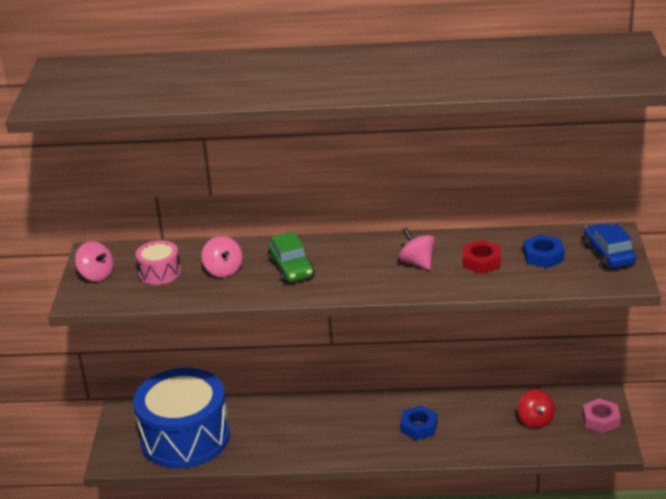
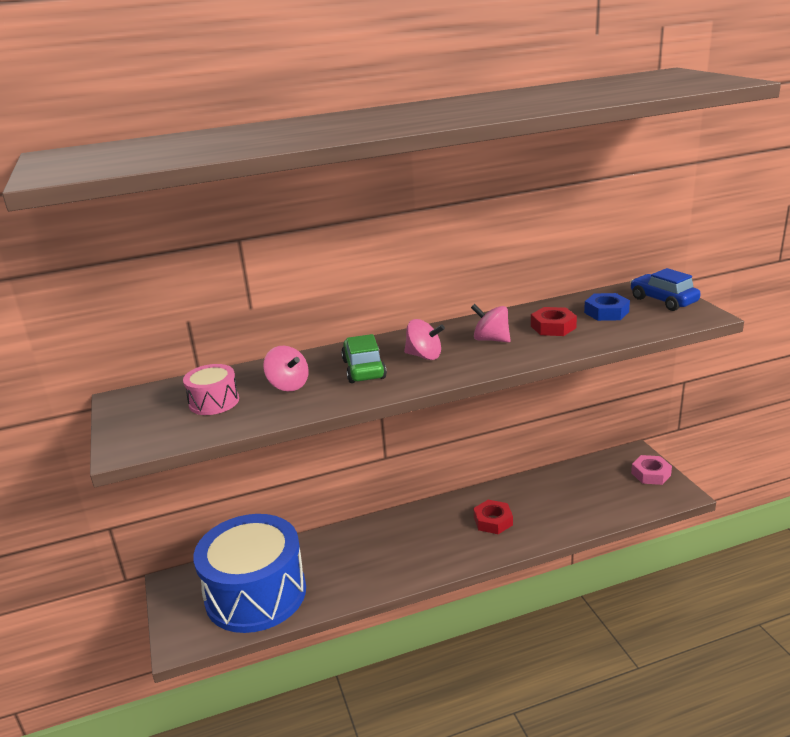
camera: 20 degrees left, 5 degrees down
(96, 275) = (136, 419): pink spinning top -> pink spinning top (424, 356)
(291, 269) = (364, 369): green car -> green car turned 150 degrees counterclockwise
(418, 427) = (493, 521): blue nut -> red nut
(535, 420) = (595, 488): red spinning top -> none

